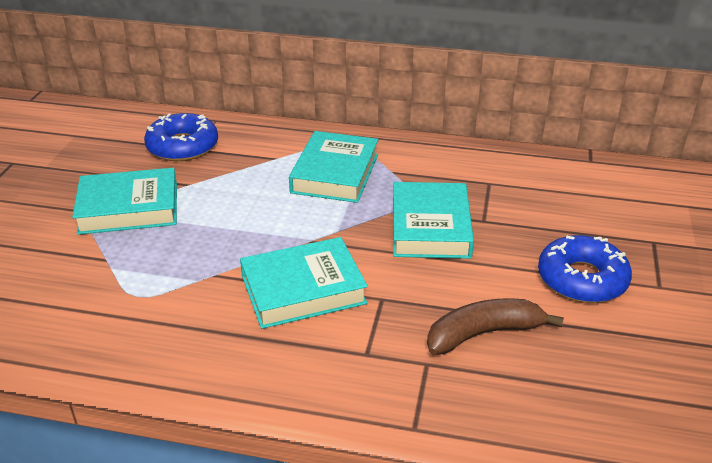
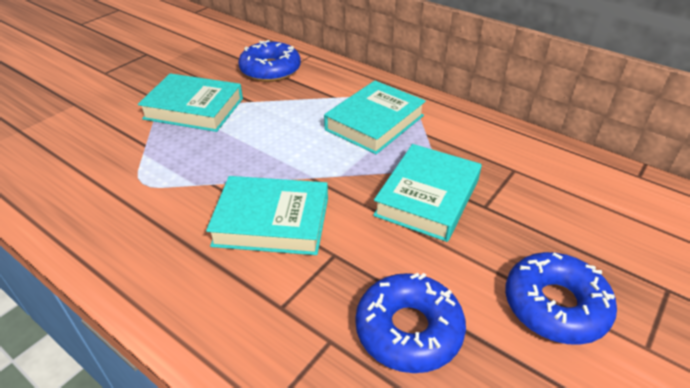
camera: 25 degrees right, 5 degrees up
(484, 334) = (408, 330): brown banana -> blue donut

